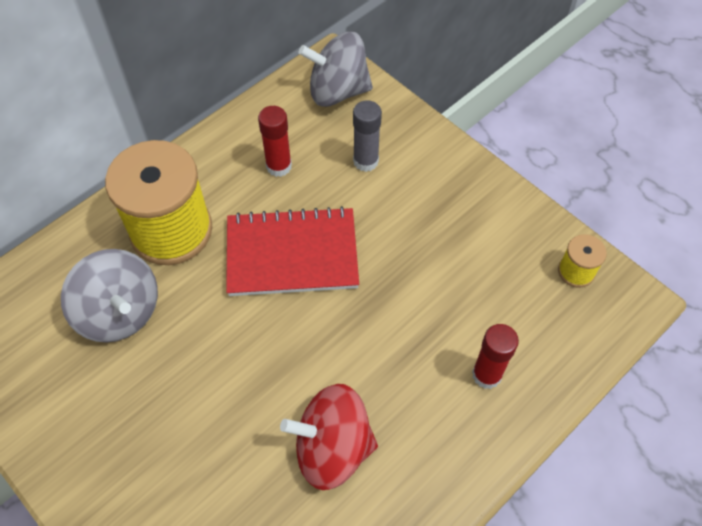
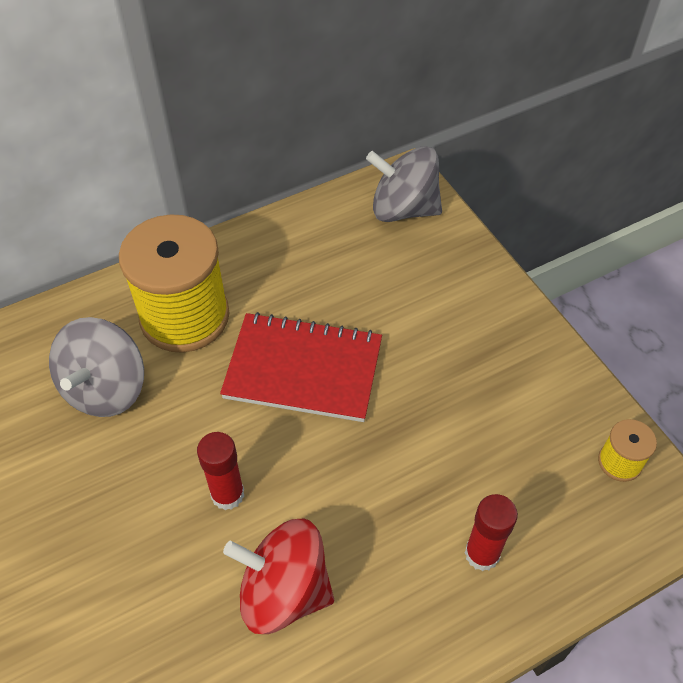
camera: 15 degrees right, 5 degrees down
(120, 312) = (106, 389): grey spinning top -> grey spinning top turned 45 degrees clockwise
(279, 166) = (317, 274): red glue stick -> red glue stick (227, 494)
(365, 161) = (412, 288): grey glue stick -> none

